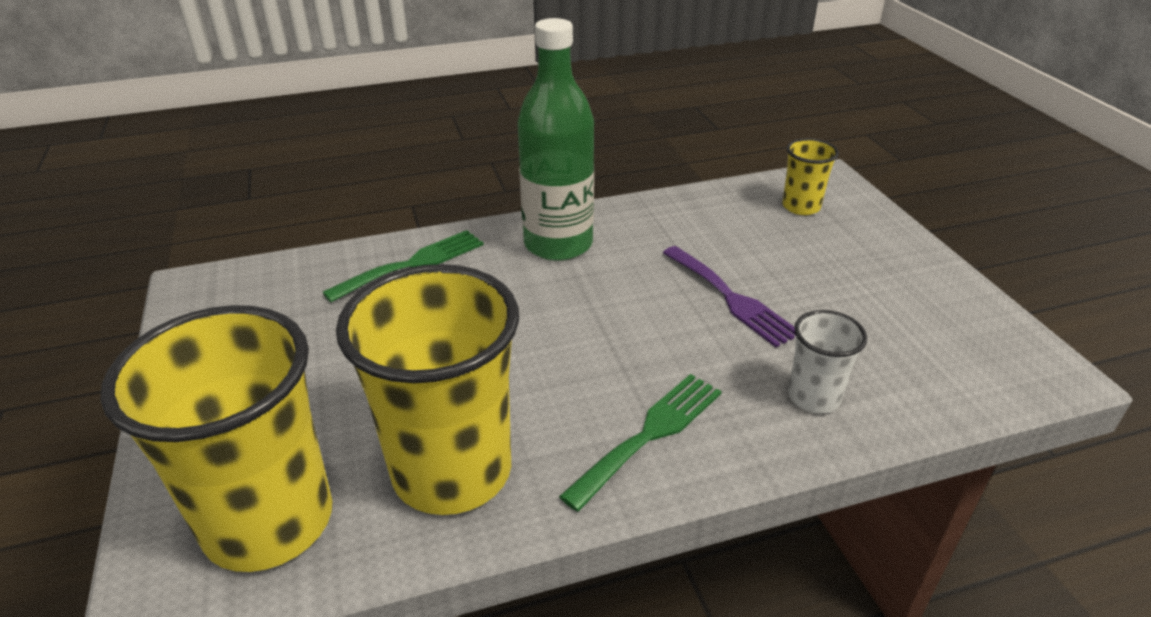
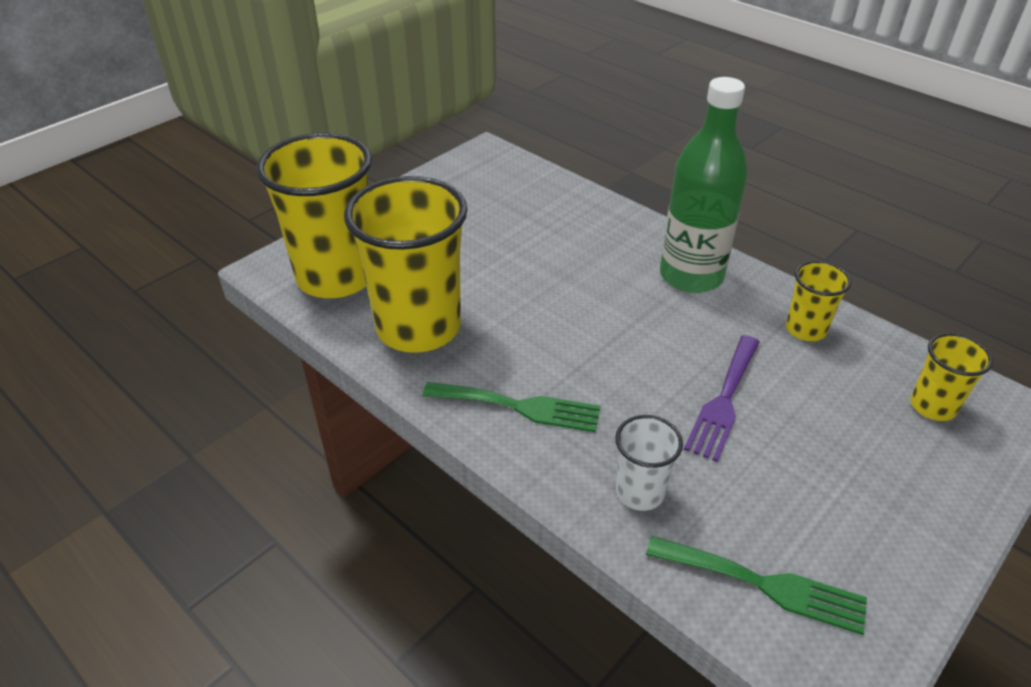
camera: 60 degrees right, 5 degrees up
(413, 264) = (593, 220): green fork -> green fork (765, 585)
(678, 220) = (805, 329): none -> yellow cup

